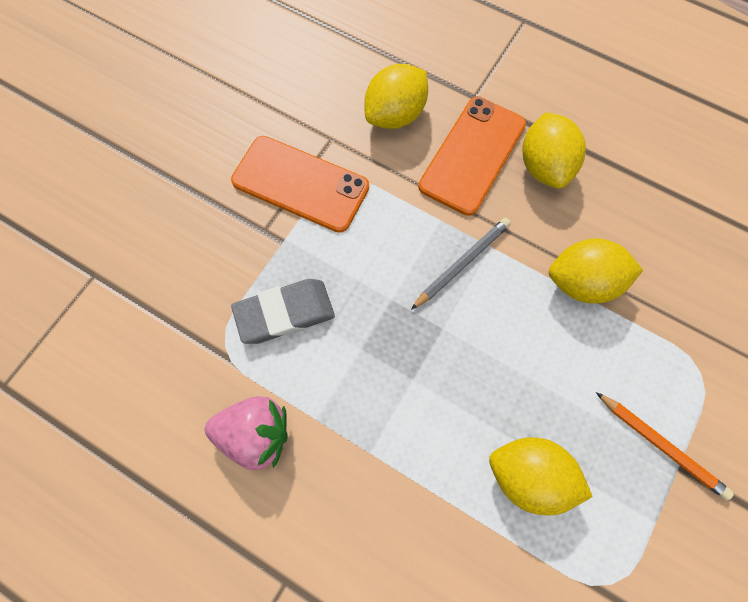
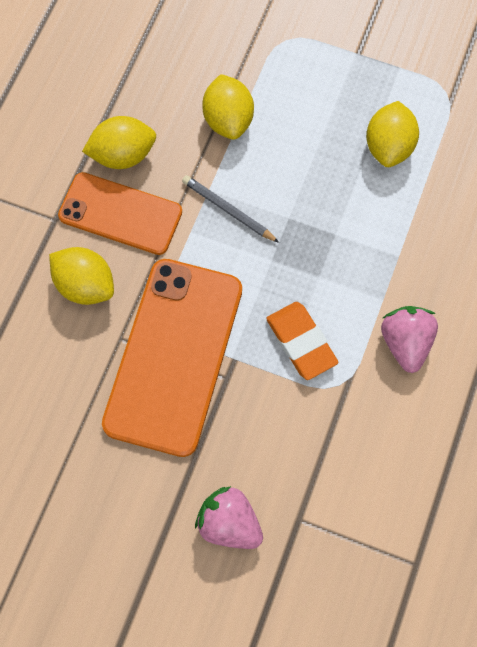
camera: 100 degrees left, 0 degrees up
(112, 209) = (229, 523): none -> pink strawberry
(284, 313) = (301, 342): grey eraser -> orange eraser
(300, 184) = (173, 356): orange phone -> orange phone, size x1.58
(662, 446) = (346, 64): orange pencil -> none

